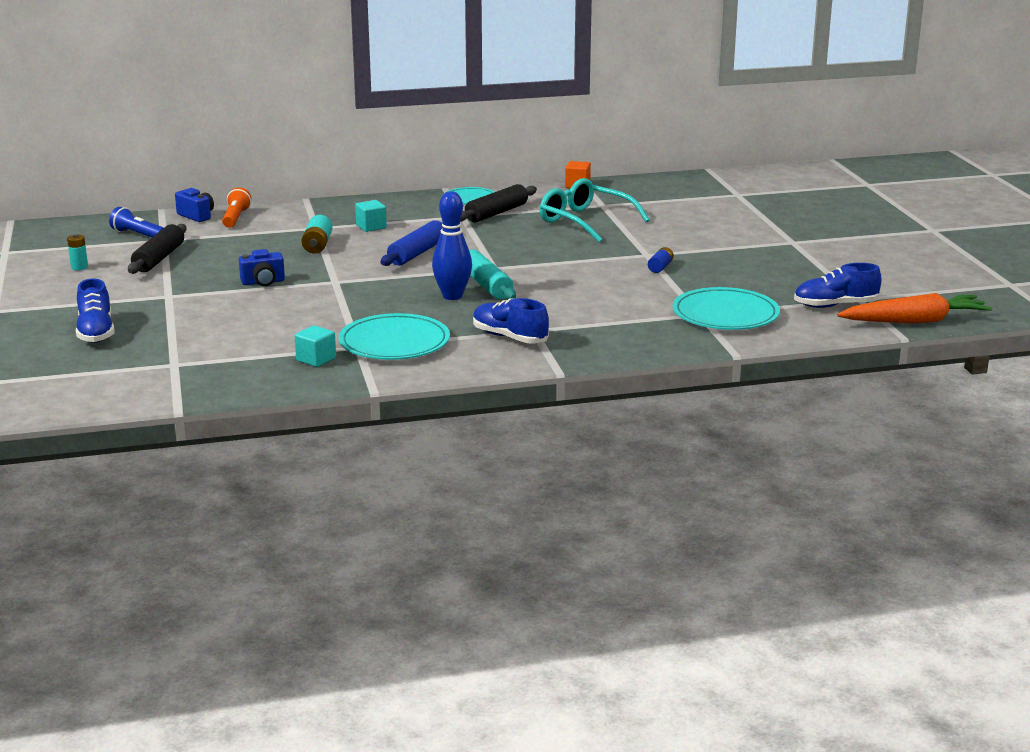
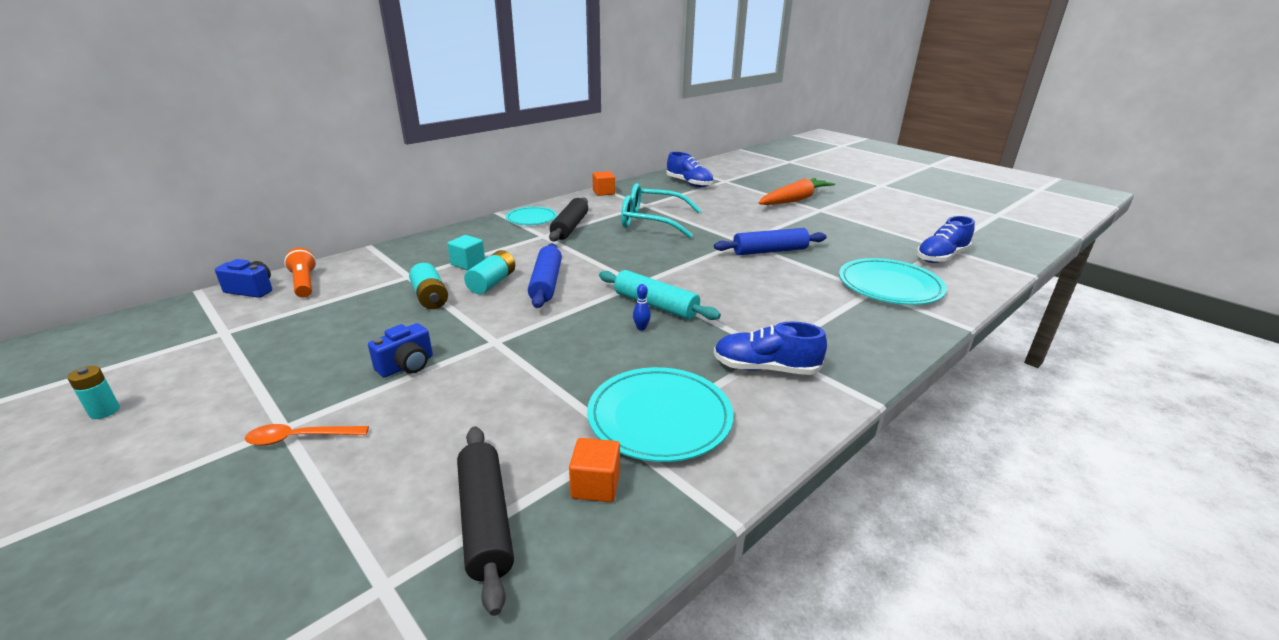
camera: 30 degrees left, 5 degrees up
(96, 332) = (188, 552): blue shoe -> blue shoe (689, 183)
(138, 235) = (181, 333): blue flashlight -> none
(159, 258) = (233, 363): black rolling pin -> black rolling pin (485, 521)
(174, 302) = (300, 438): none -> orange spoon
(316, 359) = (595, 485): turquoise cube -> orange cube
(375, 244) = (492, 283): none -> turquoise battery
(452, 296) = (641, 328): blue bowling pin -> blue bowling pin, size x0.40
(660, 267) = (769, 251): blue battery -> blue rolling pin
(915, 321) = (1011, 258): orange carrot -> orange carrot (795, 200)

